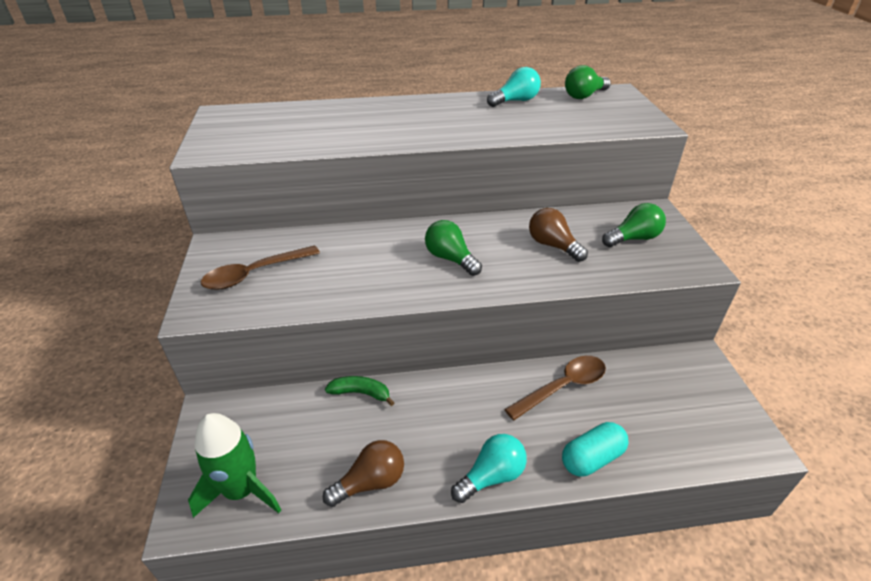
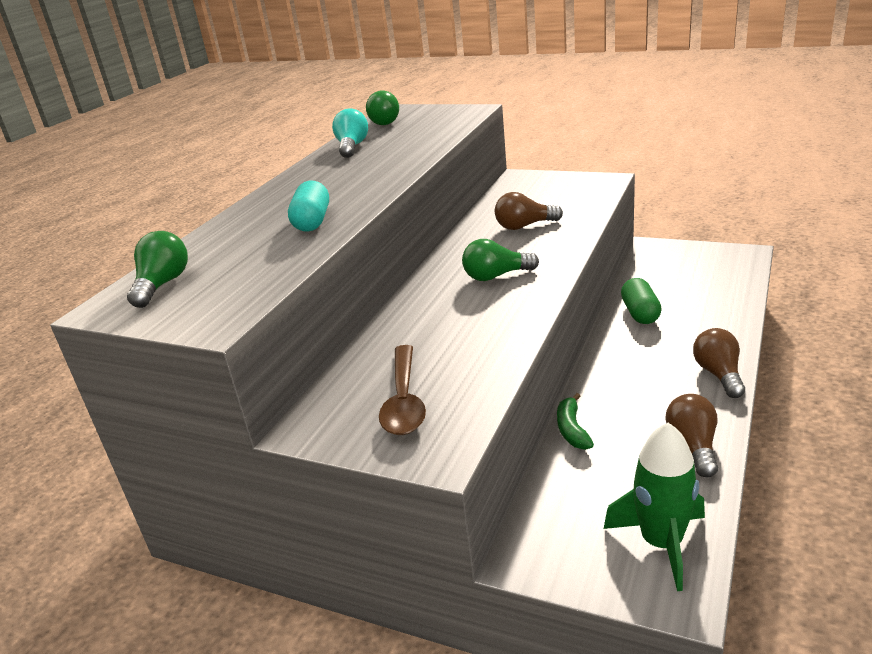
camera: 55 degrees left, 10 degrees down
(361, 393) = (572, 429): green banana -> green banana turned 45 degrees counterclockwise
(491, 476) = (719, 374): turquoise light bulb -> brown light bulb
(562, 387) = (640, 313): brown spoon -> green capsule
(592, 458) = (723, 321): turquoise capsule -> turquoise capsule (312, 221)
(633, 238) = (548, 193): green light bulb -> green light bulb (162, 285)

